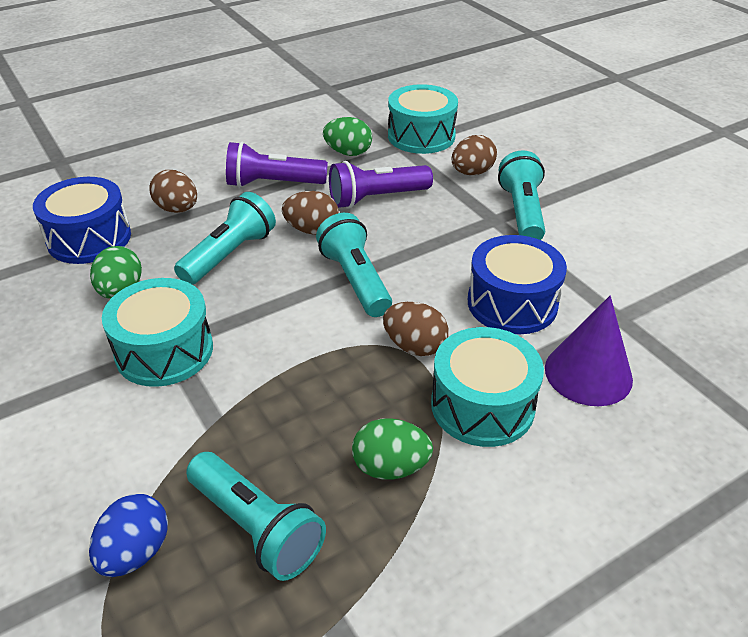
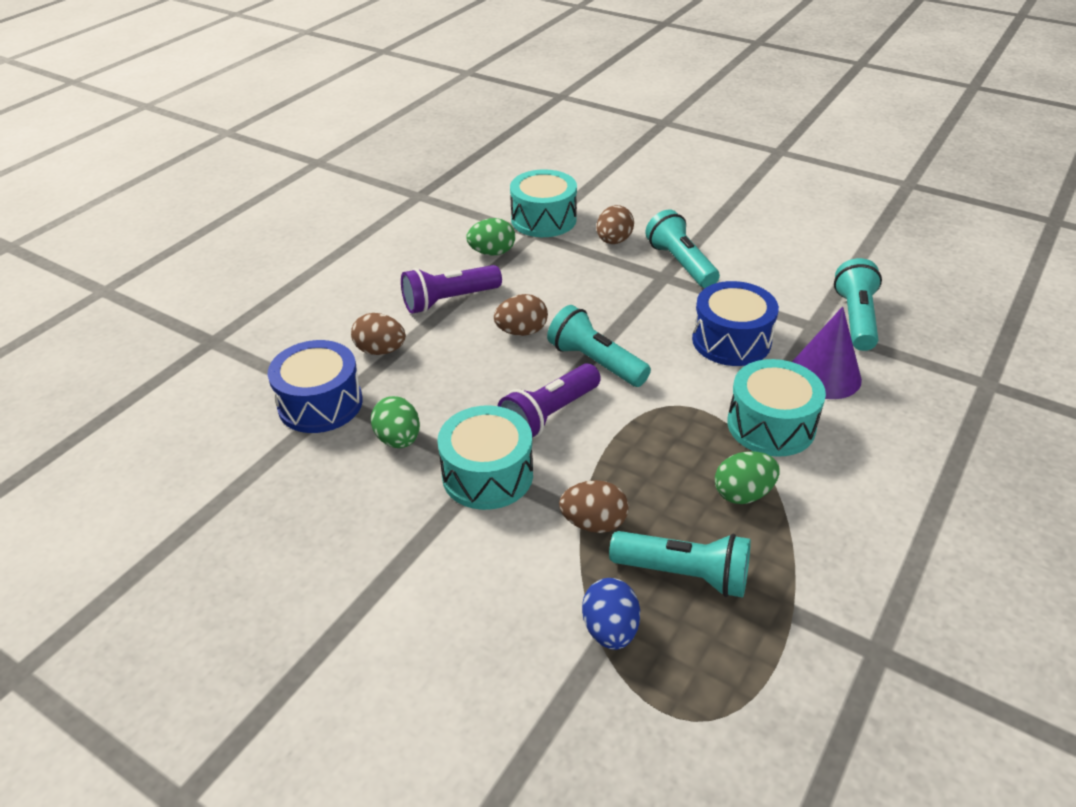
camera: 25 degrees left, 0 degrees up
(229, 255) = (468, 376): turquoise flashlight -> turquoise flashlight (855, 318)
(376, 198) = (553, 287): purple flashlight -> purple flashlight (549, 415)
(414, 346) = (686, 399): brown egg -> brown egg (593, 523)

